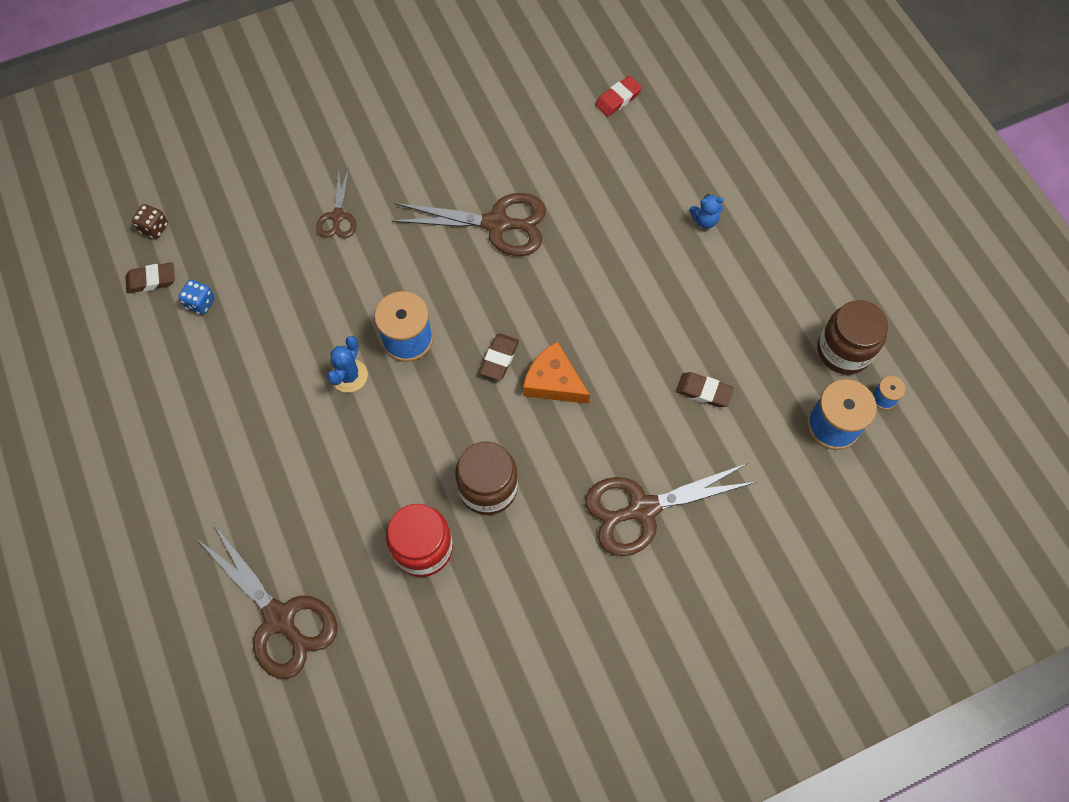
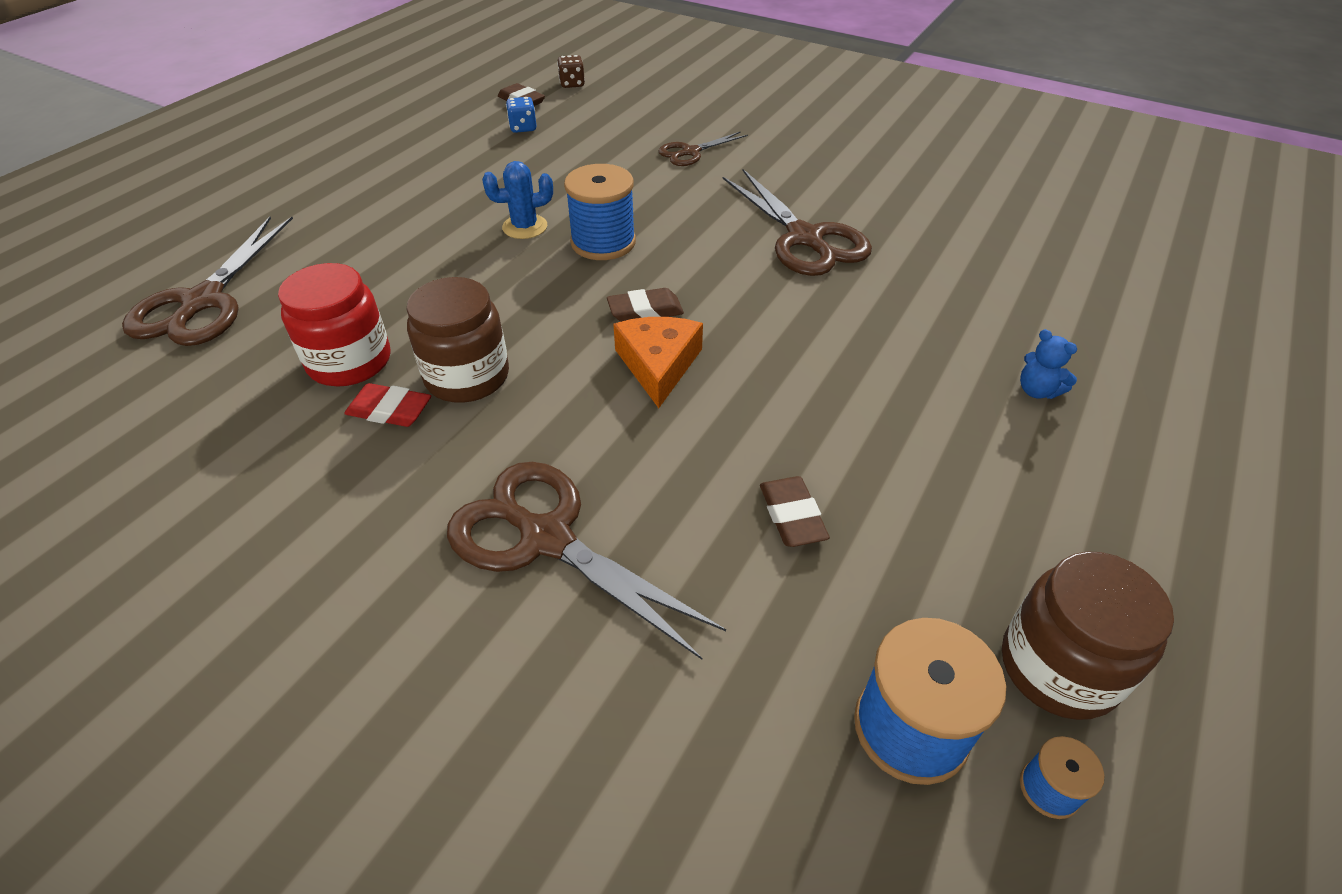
camera: 55 degrees right, 20 degrees down
(618, 99) = (1074, 249): red eraser -> red eraser (389, 410)

